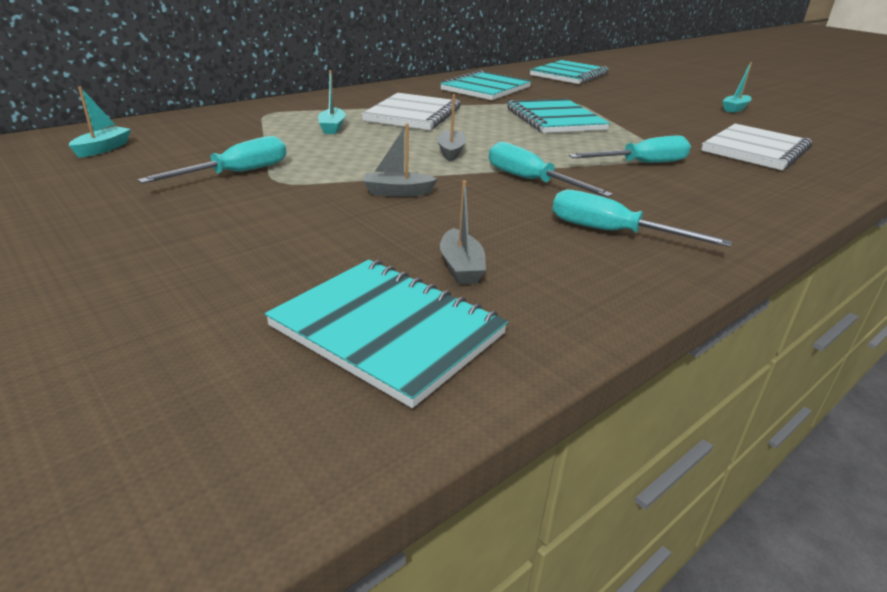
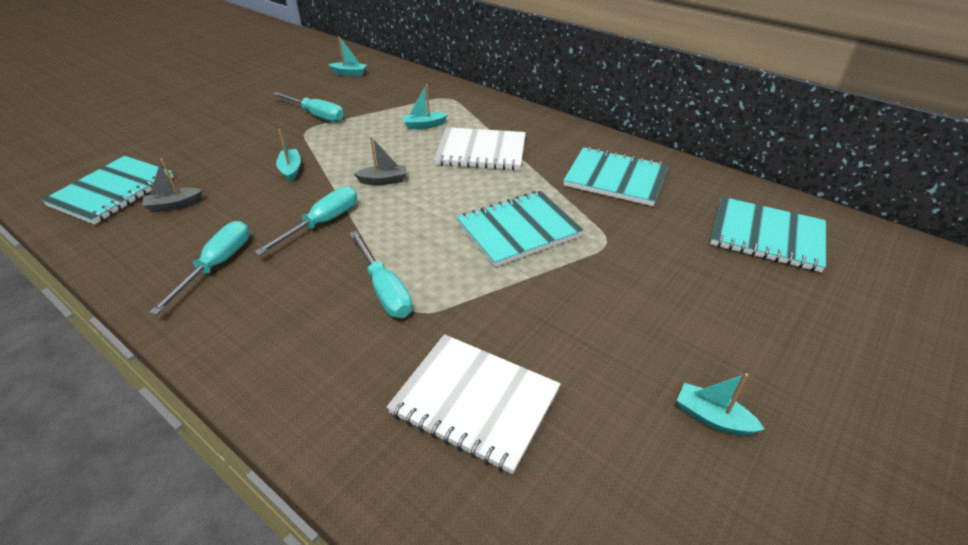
camera: 80 degrees right, 10 degrees up
(397, 192) = (291, 170): grey boat -> turquoise boat

